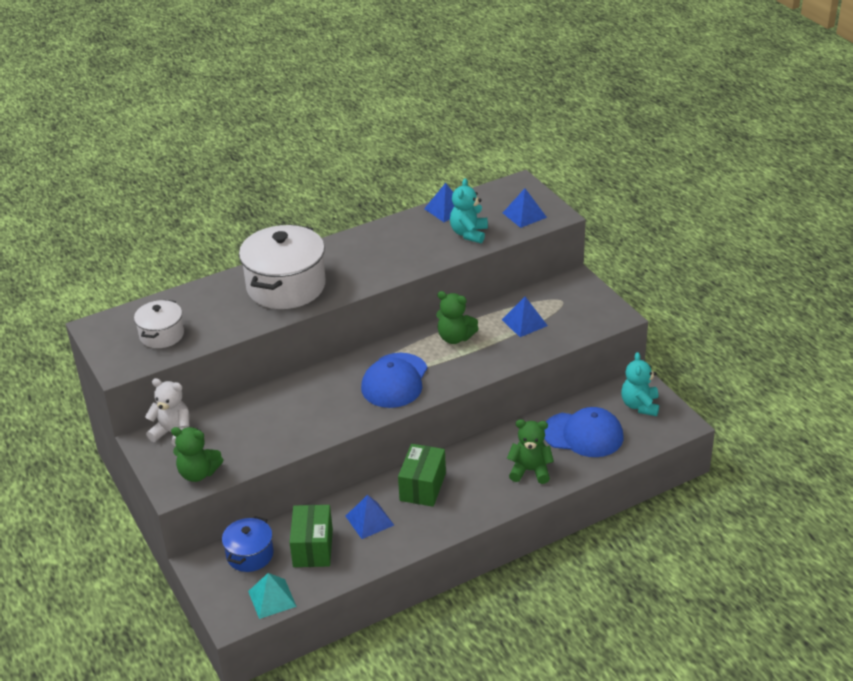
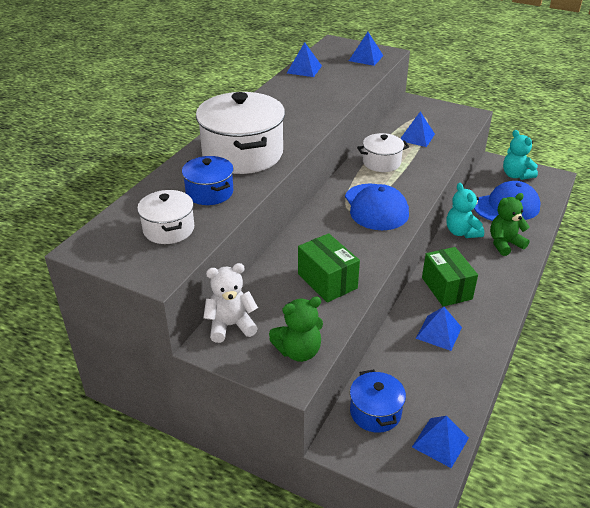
camera: 35 degrees left, 0 degrees up
(222, 314) = (209, 192): none -> blue pot
(272, 598) = (440, 442): turquoise pyramid -> blue pyramid
(313, 548) = (421, 378): green box -> green box (327, 281)
(455, 338) = (381, 162): green teddy bear -> white pot
(469, 234) = (343, 78): turquoise teddy bear -> turquoise teddy bear (461, 232)

